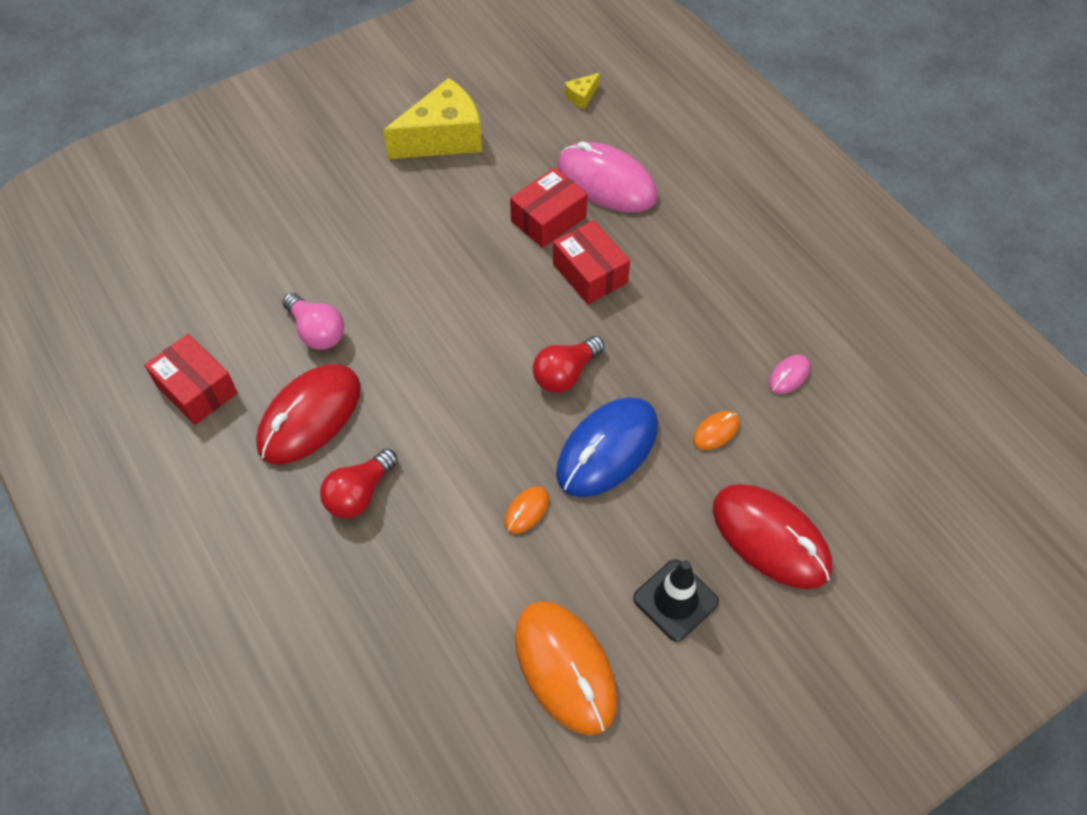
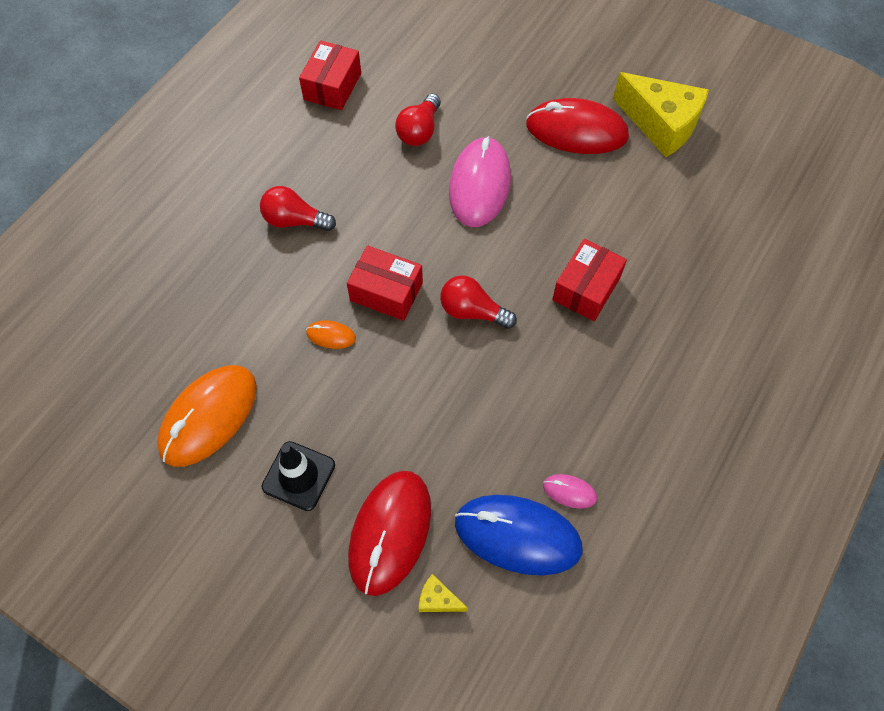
camera: 65 degrees right, 5 degrees up
(310, 416) = (344, 161): red mouse -> red mouse (576, 131)
(317, 332) = (419, 131): pink light bulb -> red light bulb
(548, 219) = (624, 235): red box -> red box (386, 292)
(582, 97) = (783, 203): yellow cheese -> yellow cheese (438, 599)
(606, 182) = (696, 262): pink mouse -> pink mouse (479, 185)
(607, 449) = (415, 371): blue mouse -> blue mouse (517, 536)
(716, 431) = (476, 449): orange mouse -> none

